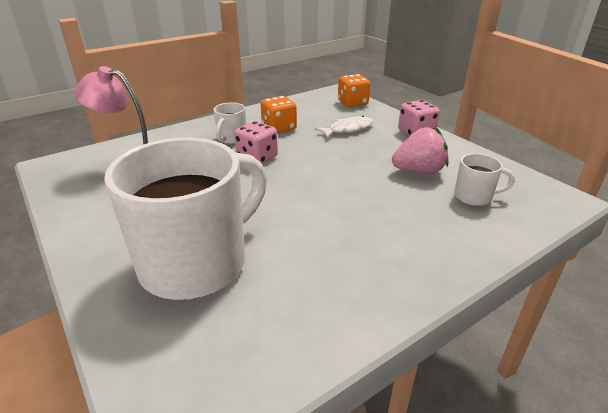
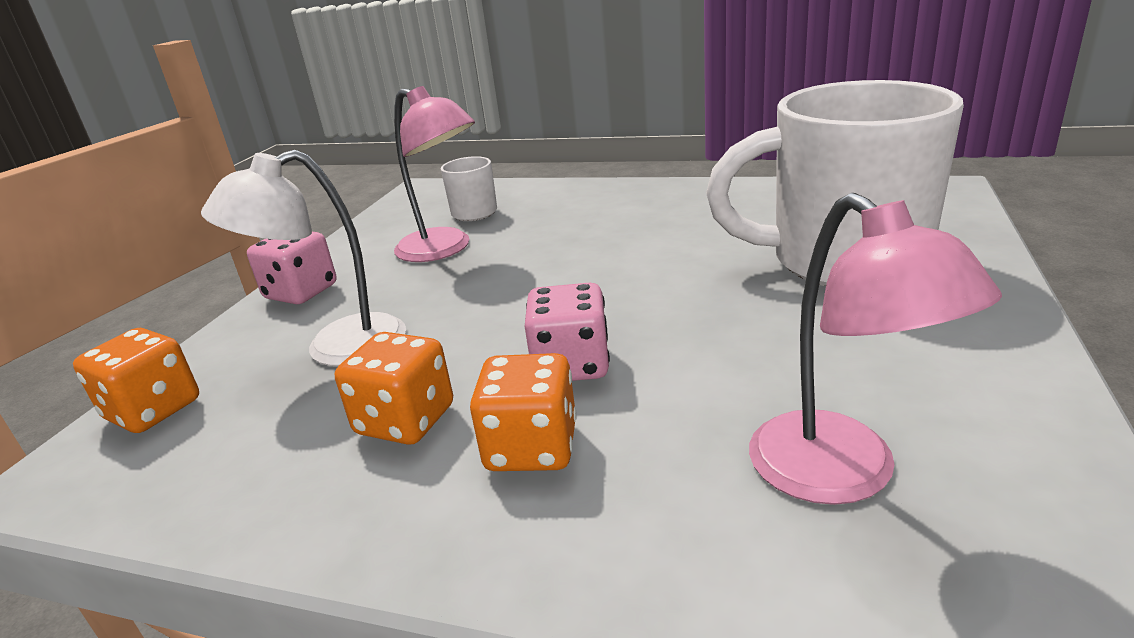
camera: 125 degrees left, 5 degrees down
(231, 138) = (531, 447): white mug -> orange dice
(347, 129) = (336, 347): white fish -> white lamp
(418, 171) = (444, 249): pink strawberry -> pink lamp

